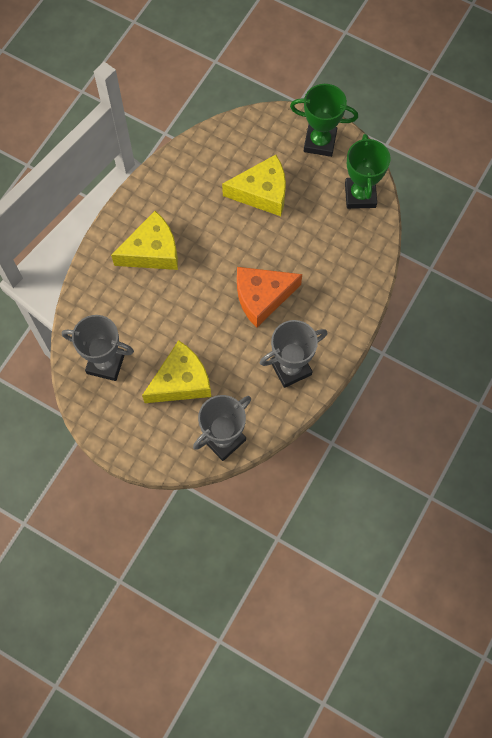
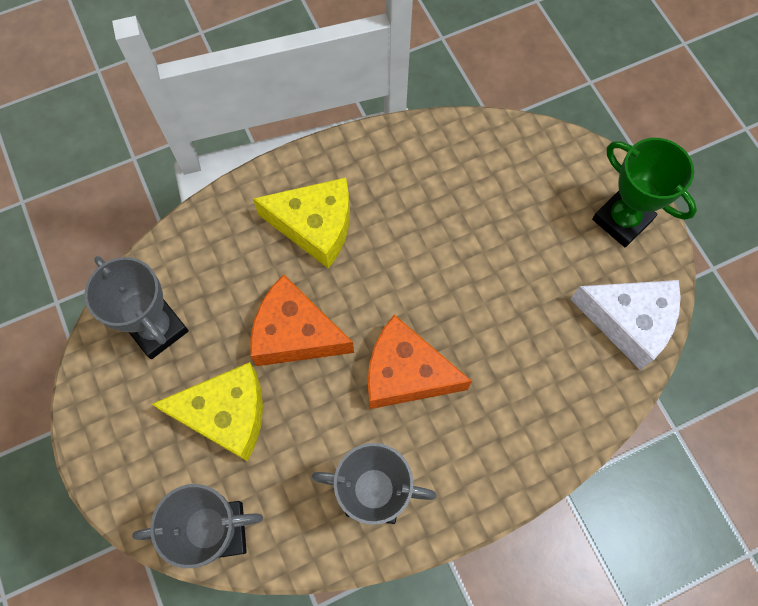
camera: 35 degrees right, 0 degrees up
(186, 315) = (295, 333): none -> orange cheese
(262, 192) = (502, 238): yellow cheese -> none
(360, 195) = (628, 321): green trophy -> white cheese

